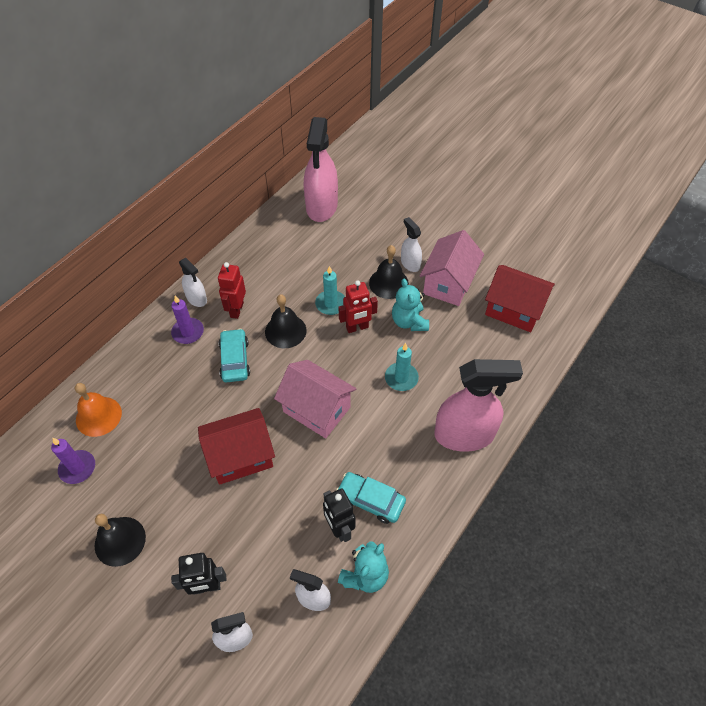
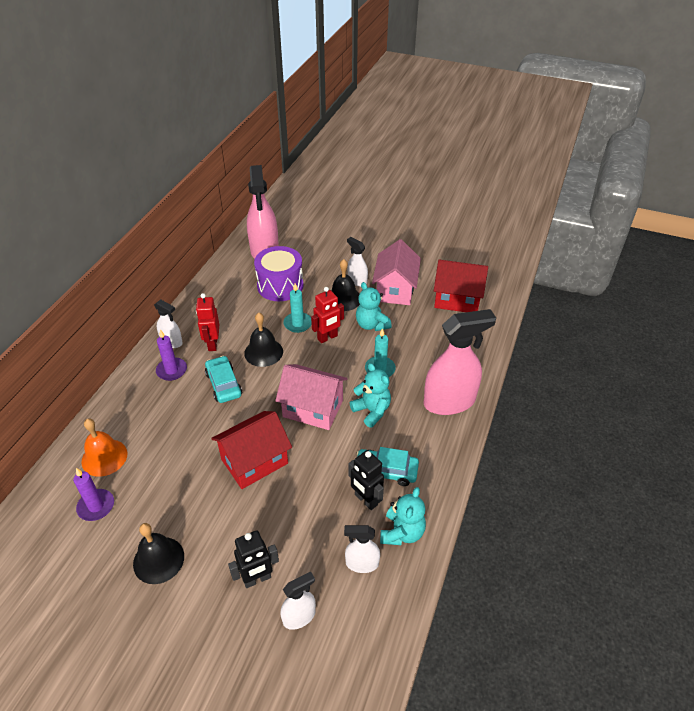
camera: 15 degrees left, 10 degrees down
(326, 253) = (280, 286): none -> purple drum
(377, 426) = (372, 411): none -> turquoise teddy bear

